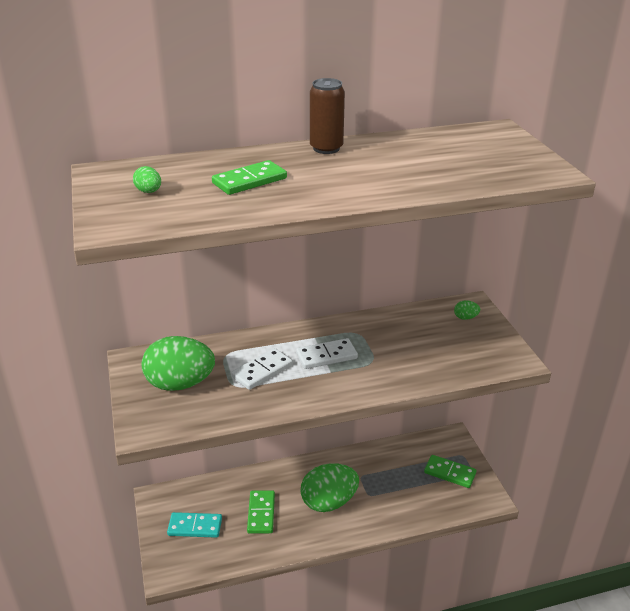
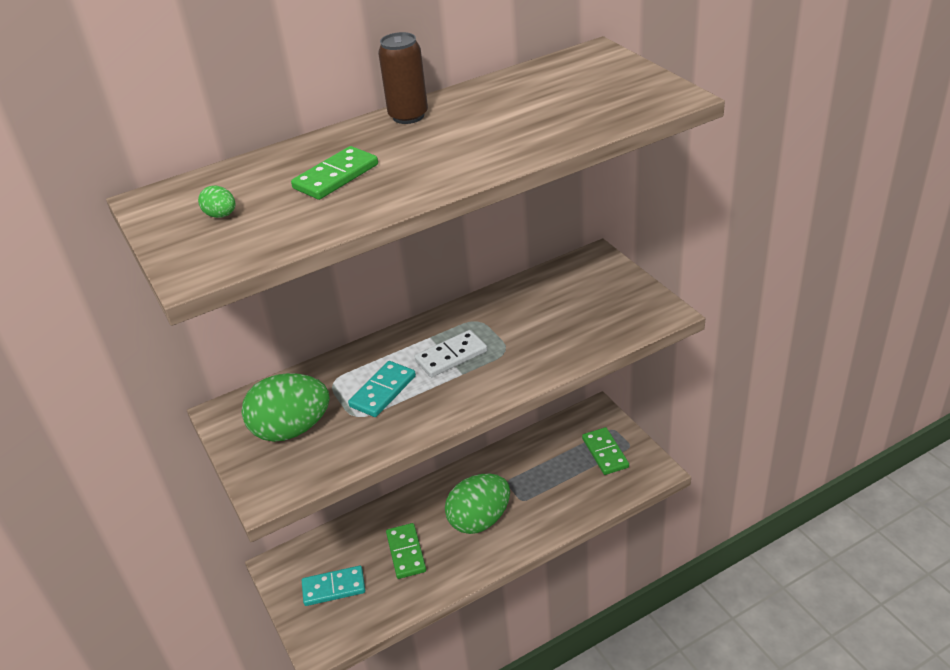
camera: 10 degrees left, 5 degrees up
(262, 371) = (383, 391): white domino -> turquoise domino
(449, 473) = (605, 453): green domino -> green domino turned 60 degrees clockwise
(465, 317) = (593, 275): green egg -> none

